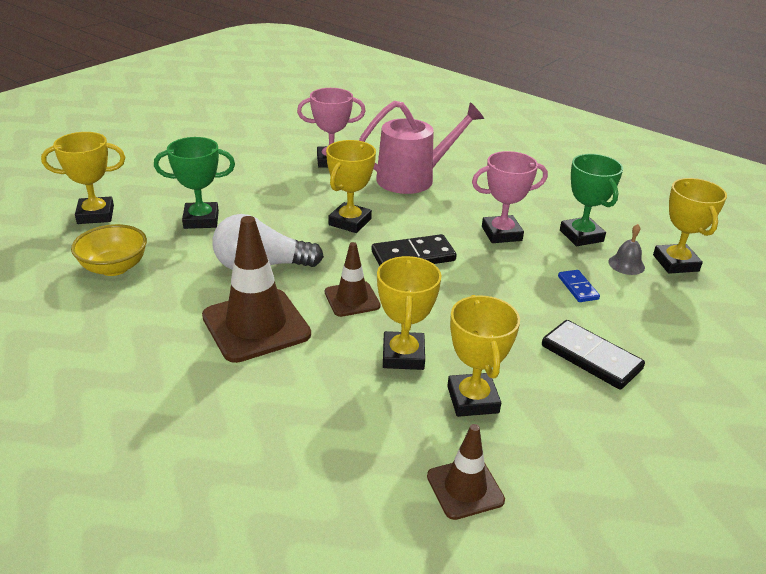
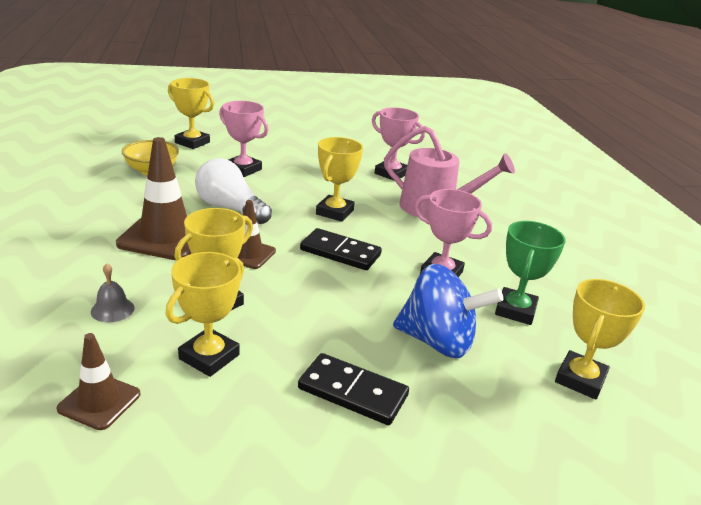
camera: 40 degrees right, 5 degrees down
(201, 220) = (243, 169): green trophy -> pink trophy
(350, 222) = (334, 212): yellow trophy -> yellow trophy turned 45 degrees counterclockwise
(577, 288) = (438, 342): blue domino -> blue spinning top
(591, 357) = (353, 392): black domino -> black domino turned 60 degrees counterclockwise
(626, 264) = (521, 352): grey bell -> grey bell (112, 309)

